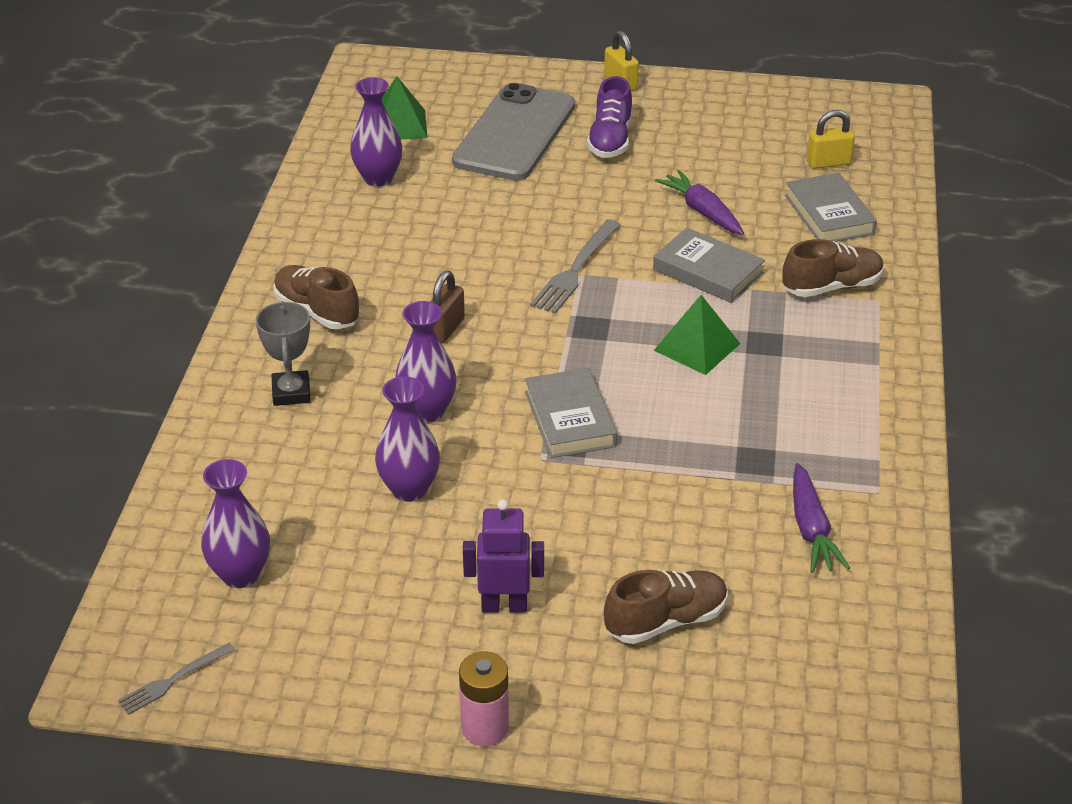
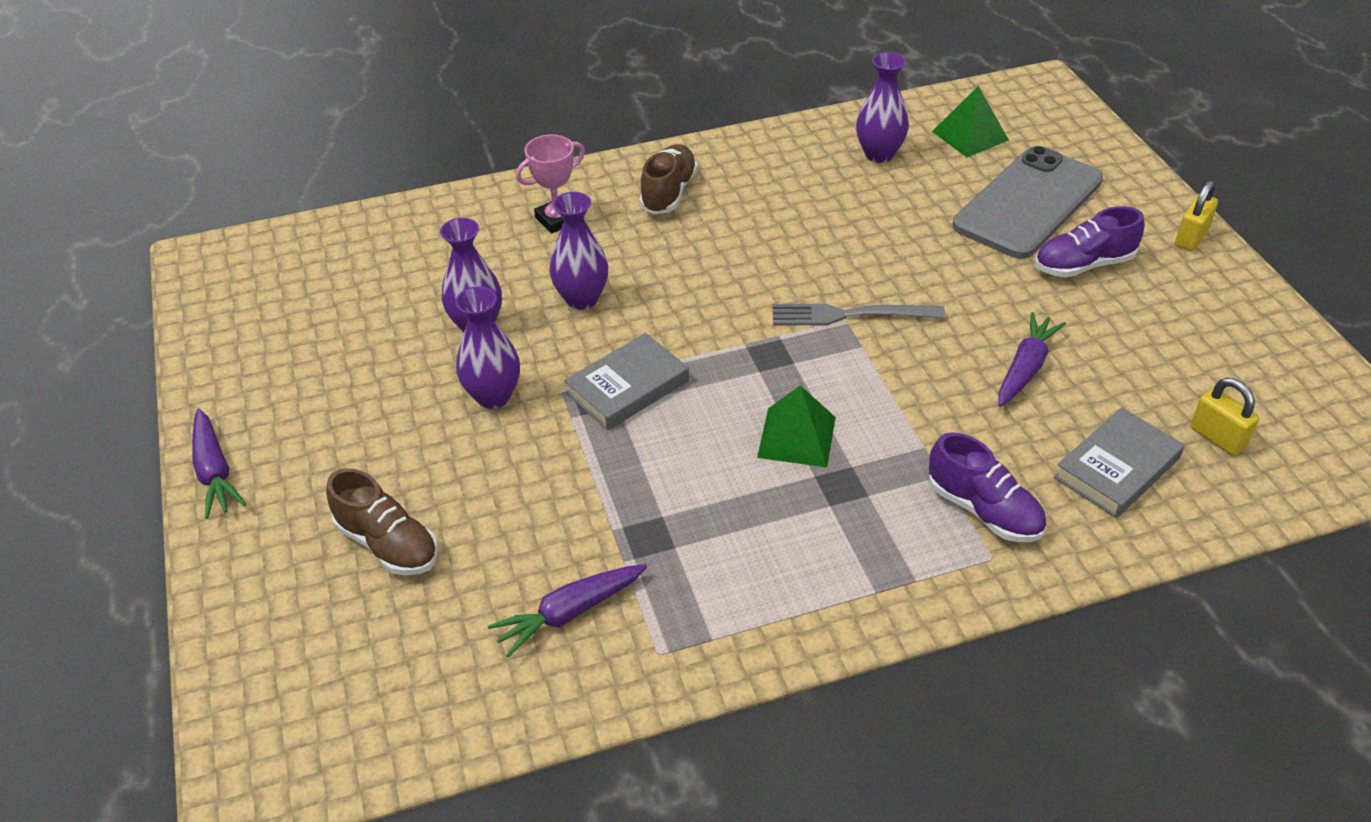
camera: 65 degrees right, 5 degrees up
(173, 680) = (211, 289): grey fork -> none
(240, 574) = (334, 277): purple vase -> purple vase (493, 396)
(291, 392) = (557, 219): grey trophy -> pink trophy
(445, 329) = (699, 269): brown padlock -> none
(485, 728) = (215, 471): pink battery -> purple carrot
(504, 606) = (362, 432): purple robot -> none
(515, 133) = (1028, 203): grey phone -> grey phone turned 45 degrees counterclockwise
(708, 271) = (926, 405): grey book -> none
(831, 287) = (983, 510): brown shoe -> purple shoe

